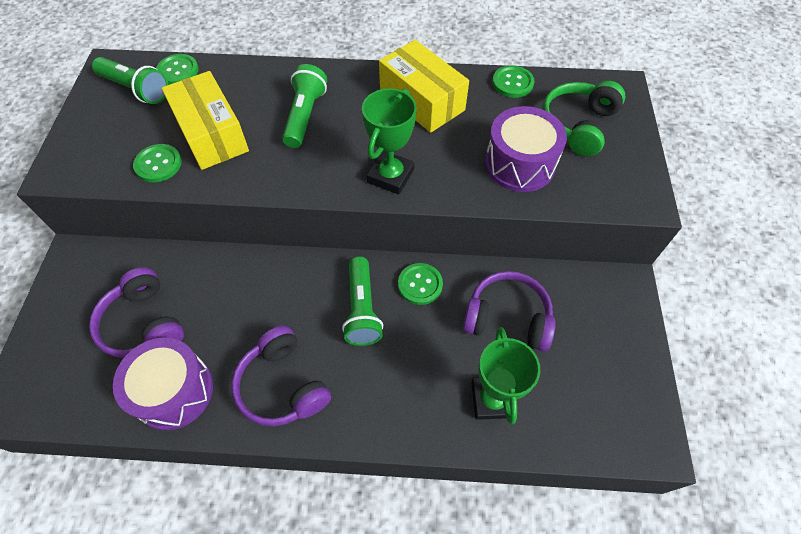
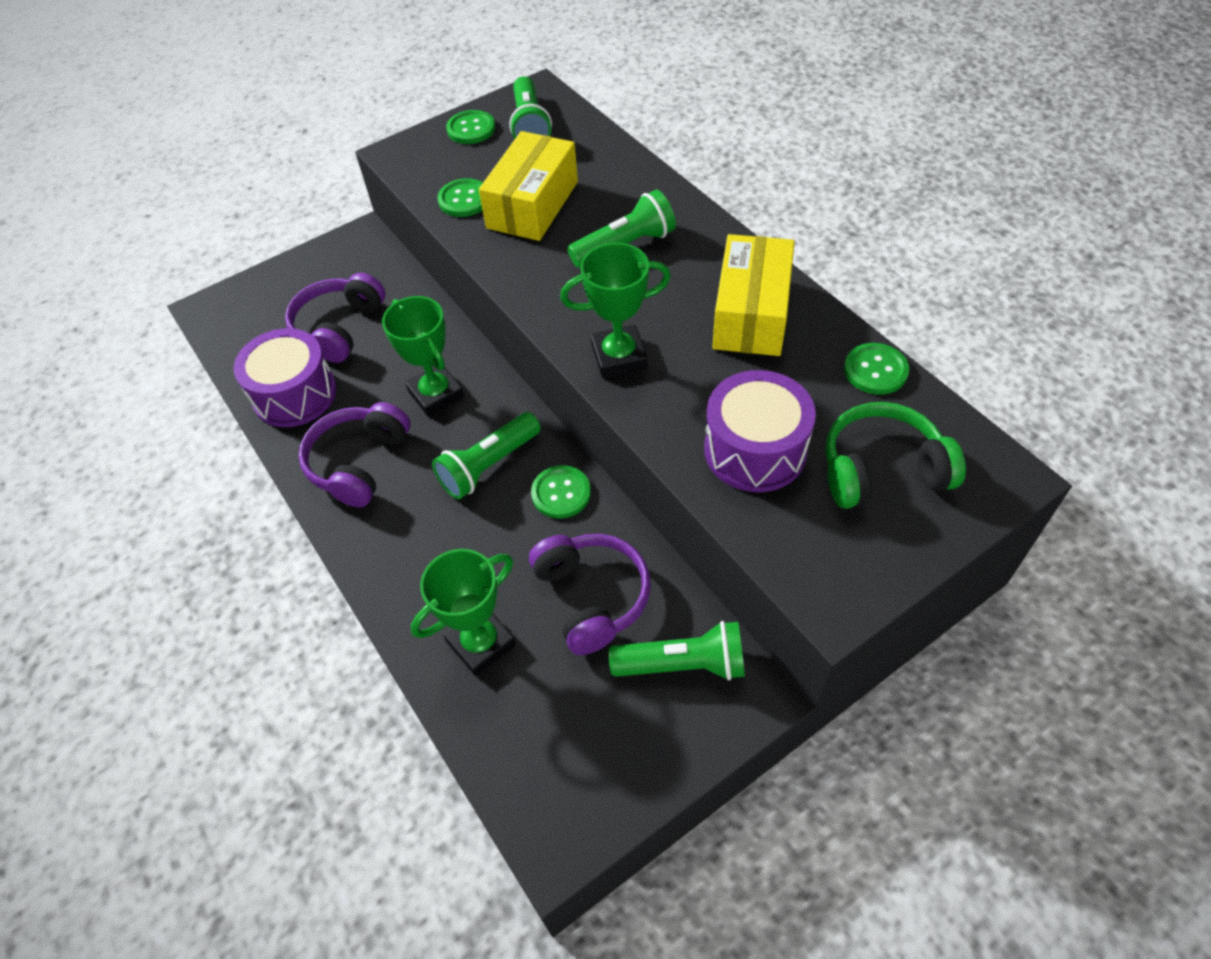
camera: 55 degrees right, 5 degrees down
(178, 71) = (580, 131): green button -> green button (471, 129)
(272, 301) = (436, 394): none -> green trophy
(585, 303) = (683, 664): none -> green flashlight

